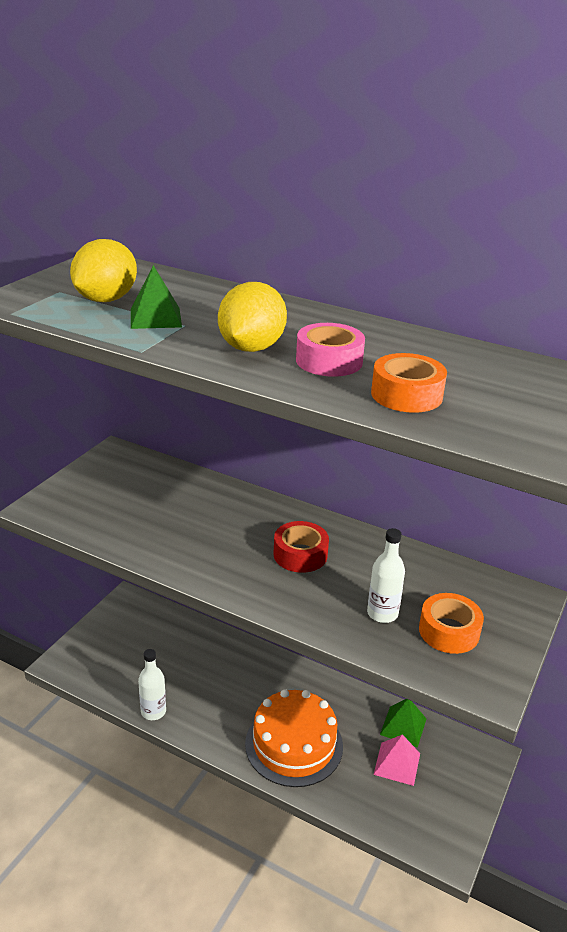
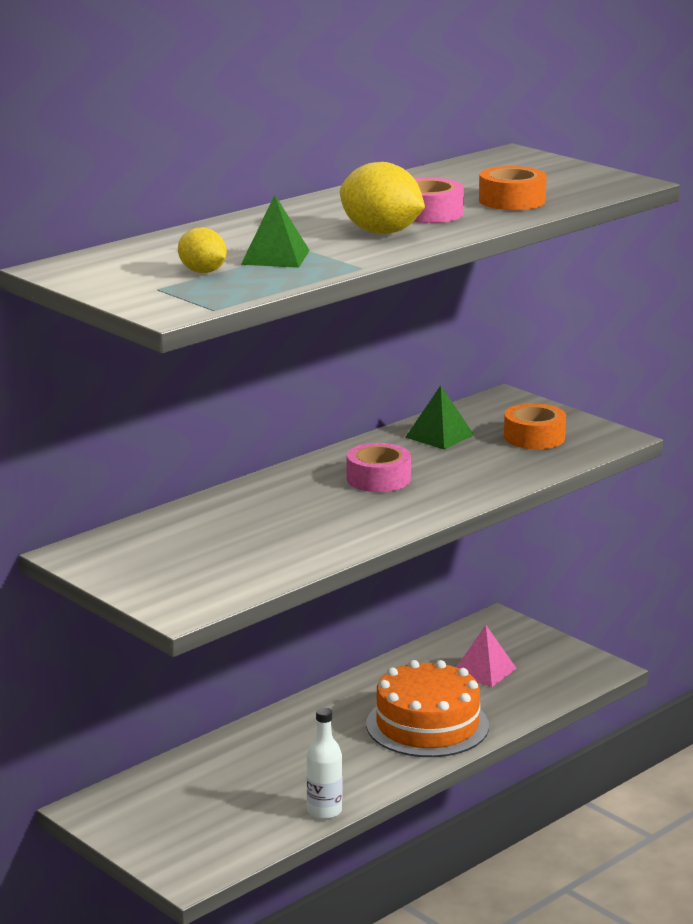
camera: 70 degrees left, 10 degrees down
(106, 299) = (202, 272): yellow lemon -> yellow lemon, size x0.60
(300, 555) = (378, 479): red tape -> pink tape
(382, 613) = (495, 458): white bottle -> none
(403, 726) = (436, 656): green pyramid -> green pyramid (439, 436)

